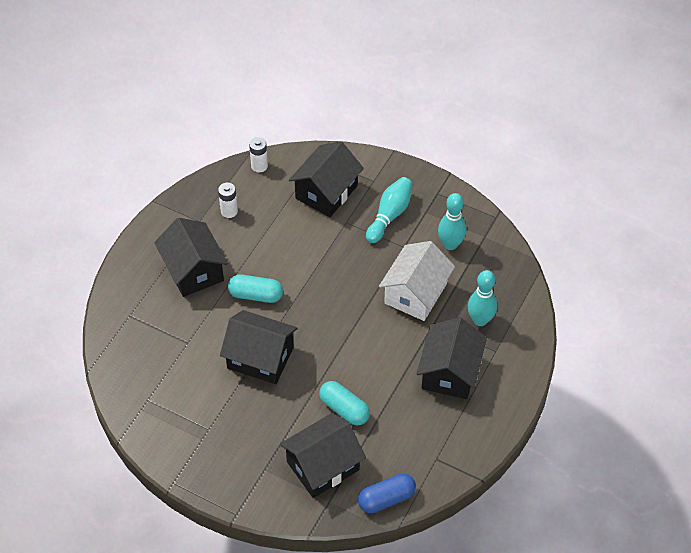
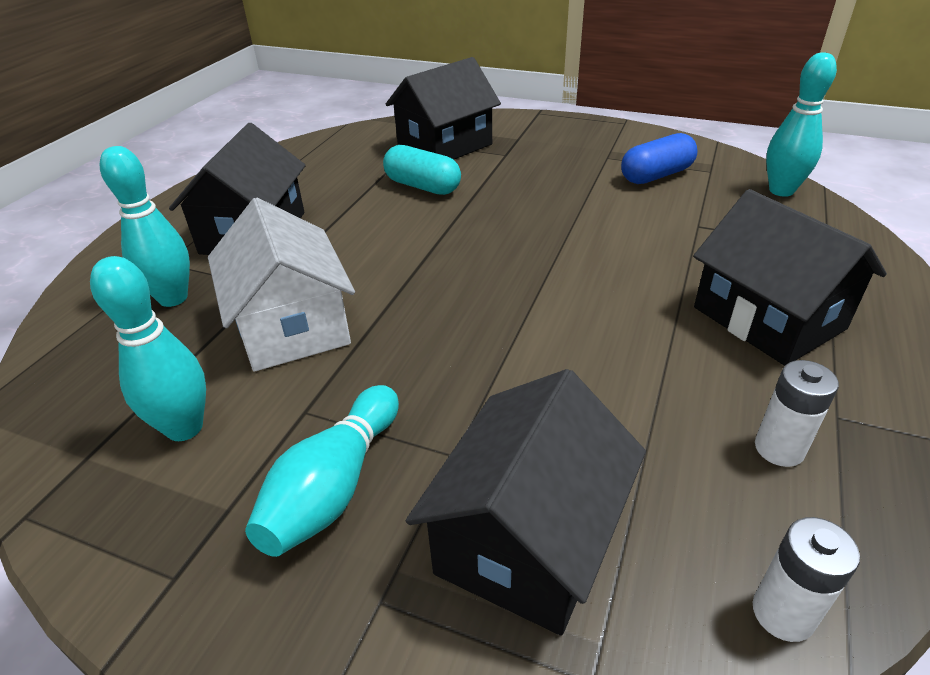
camera: 175 degrees right, 15 degrees down
(118, 369) = (781, 191): none -> turquoise bowling pin
(256, 295) = (616, 292): turquoise capsule -> none
(260, 358) = (567, 220): black house -> none
(386, 499) = (363, 133): blue capsule -> blue capsule (656, 175)
(415, 293) = (292, 325): white house -> white house turned 45 degrees counterclockwise

